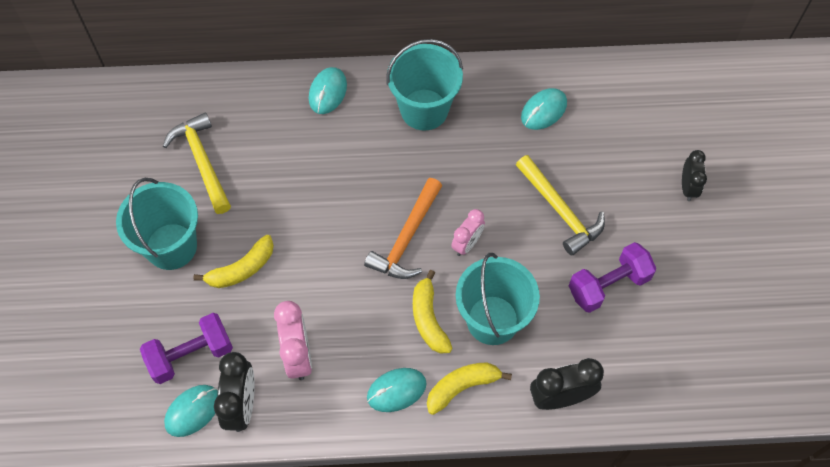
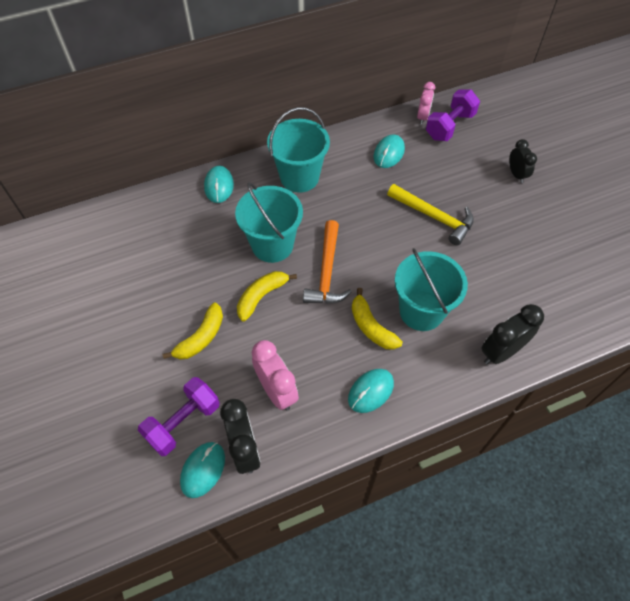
camera: 20 degrees left, 5 degrees down
(171, 246) = (133, 339): turquoise bucket -> turquoise bucket (272, 245)
(202, 161) = (135, 265): yellow hammer -> none
(462, 387) = (422, 370): yellow banana -> yellow banana (261, 296)
(467, 244) = (375, 261): pink clock -> pink clock (423, 117)
(608, 285) = (495, 258): purple dumbbell -> purple dumbbell (450, 126)

